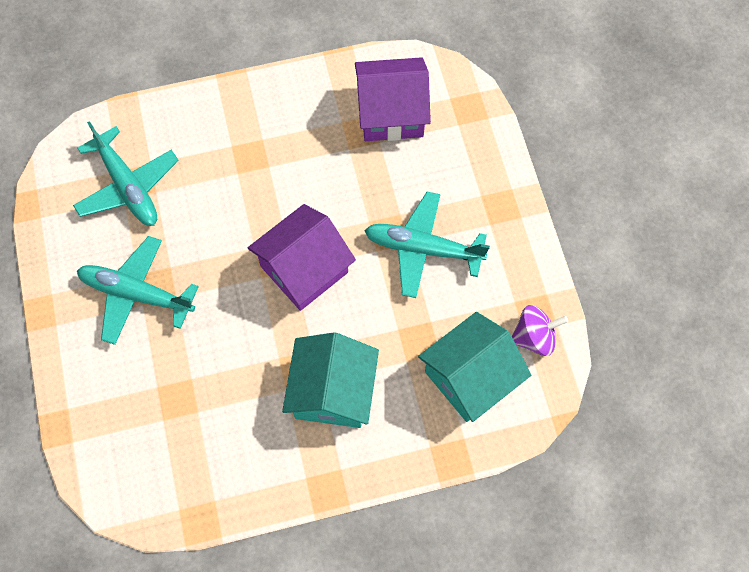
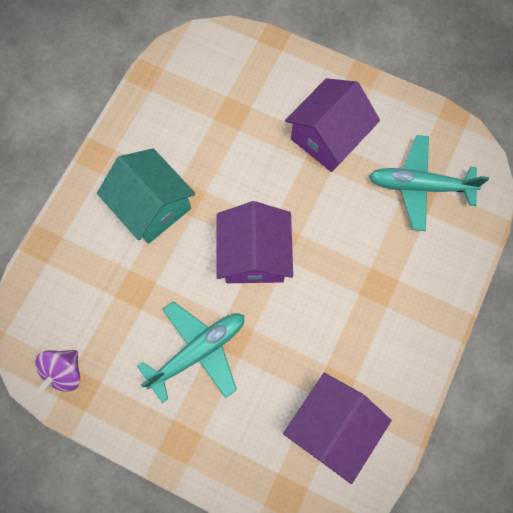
camera: 130 degrees right, 5 degrees up
(136, 294) = (328, 137): turquoise plane -> purple house
(470, 377) = (79, 302): turquoise house -> none

